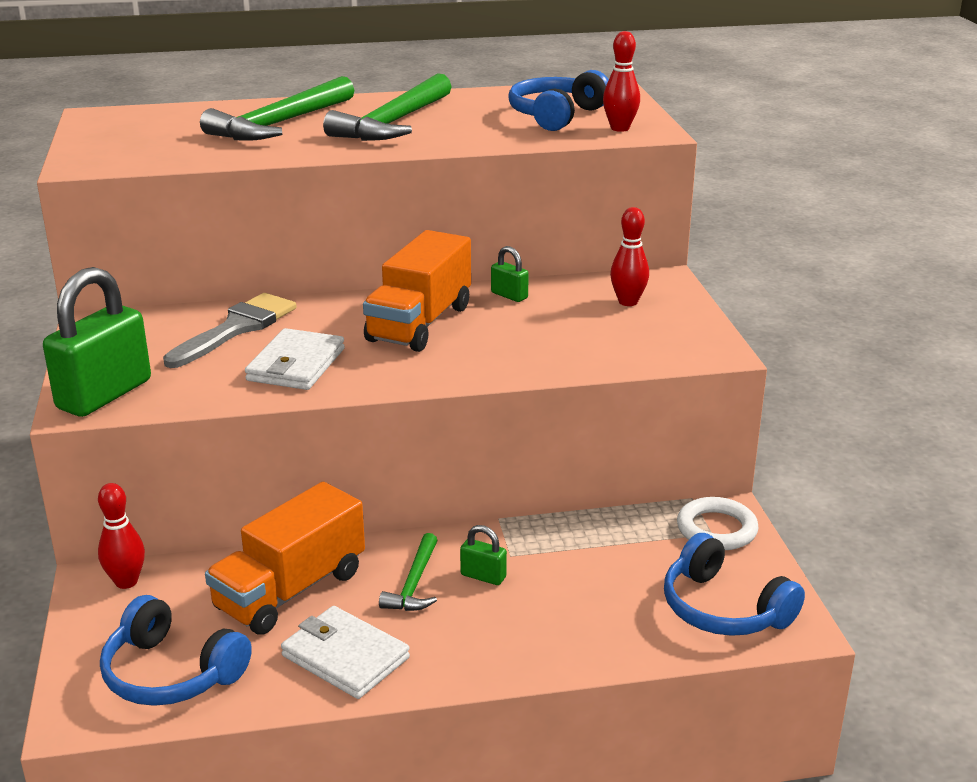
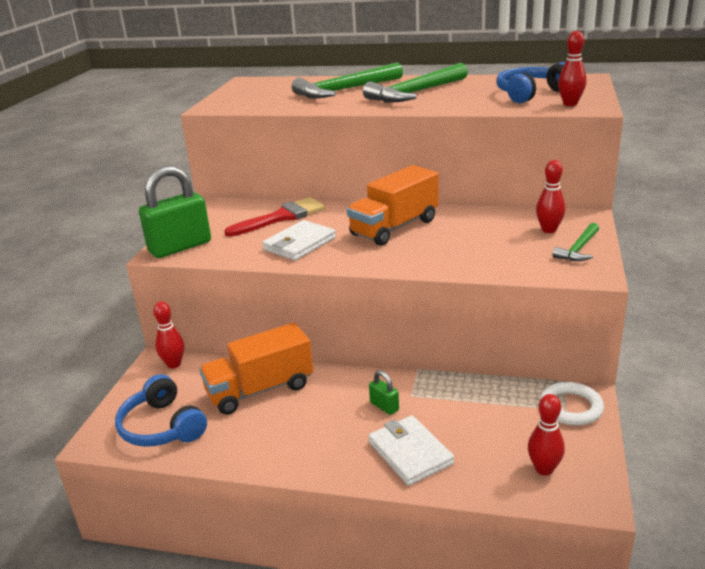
camera: 25 degrees right, 0 degrees up
(236, 328) = (281, 217): grey brush -> red brush
(345, 656) = (266, 441): white wallet -> white wallet (410, 453)
(414, 584) = (337, 402): green hammer -> green hammer (578, 249)
(509, 295) = (467, 216): green padlock -> none
(723, 609) = (544, 469): blue headphones -> red bowling pin

